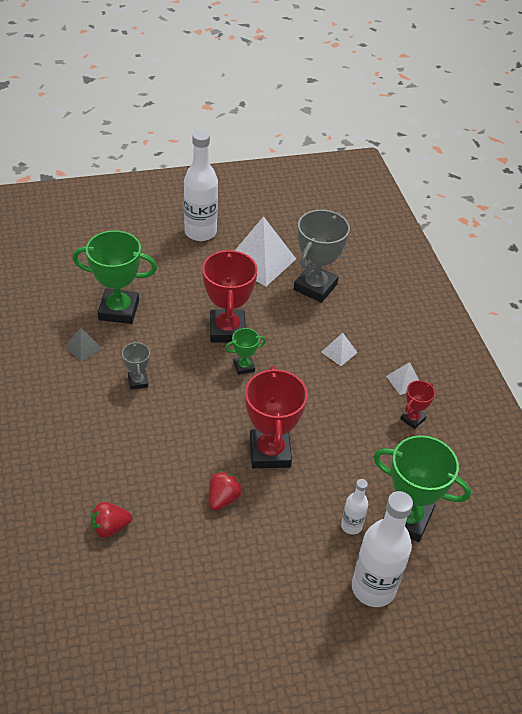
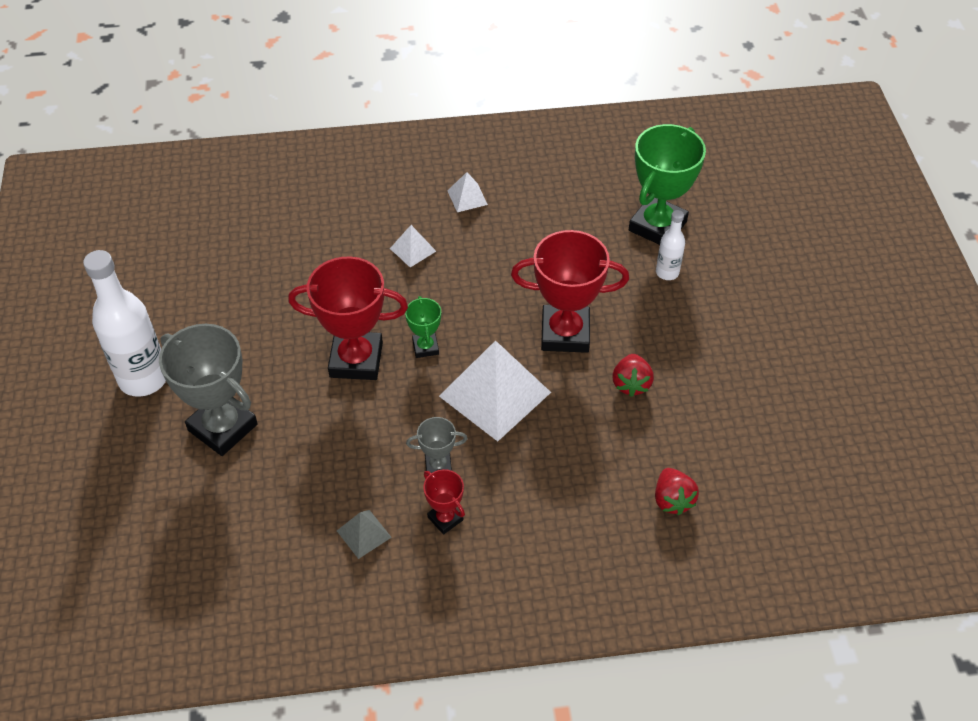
camera: 80 degrees left, 5 degrees up
(119, 310) = (294, 488): green trophy -> none
(223, 499) = (631, 384): red strawberry -> red strawberry turned 120 degrees counterclockwise
(260, 261) = (226, 312): white pyramid -> white pyramid (495, 394)
(315, 287) = (291, 258): grey trophy -> grey trophy (223, 427)
(373, 588) = (741, 265): white bottle -> none
(412, 419) = (524, 199): red trophy -> red trophy (445, 518)

